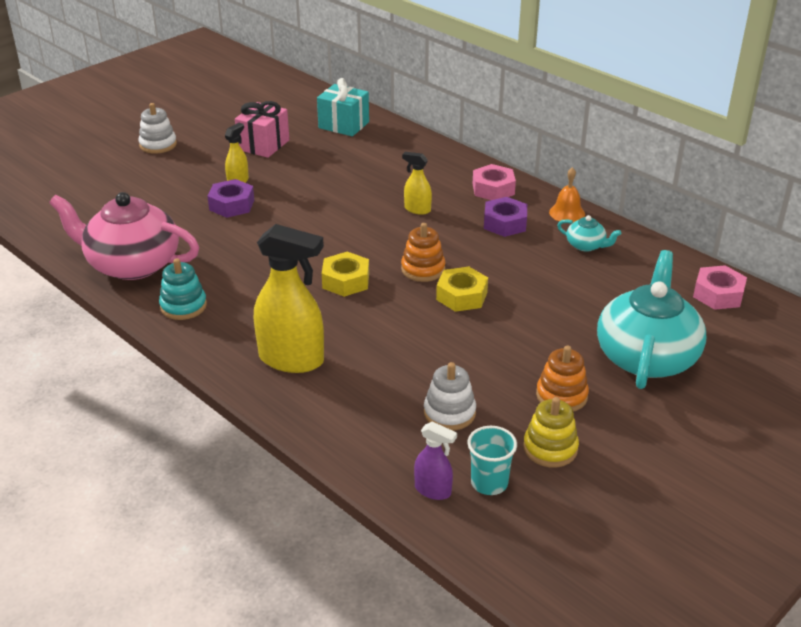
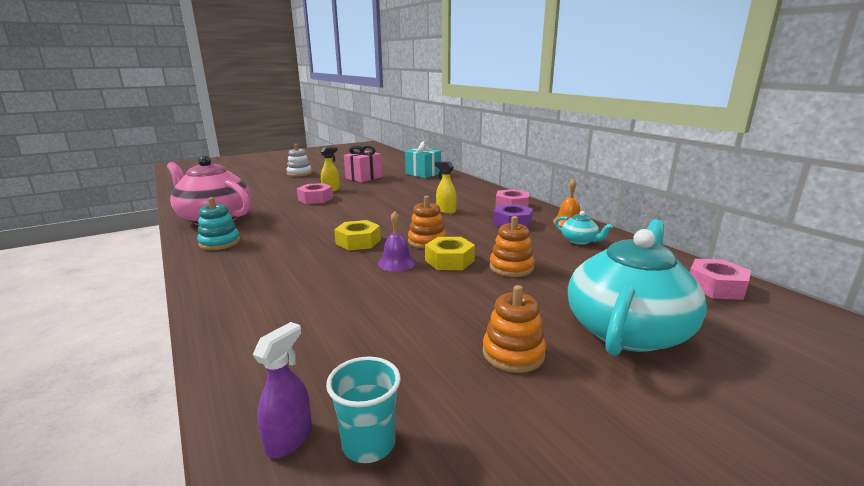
camera: 15 degrees right, 15 degrees down
(231, 205) = (315, 199): purple nut -> pink nut
(292, 359) = (263, 285): yellow spray bottle -> none
(408, 308) = (396, 263): none -> purple bell
(433, 490) = (289, 439): purple spray bottle -> purple spray bottle turned 105 degrees counterclockwise
(449, 413) = (374, 351): white stacking toy -> none
(527, 297) = (511, 267): none -> orange stacking toy
(550, 448) = (474, 412): yellow stacking toy -> none

